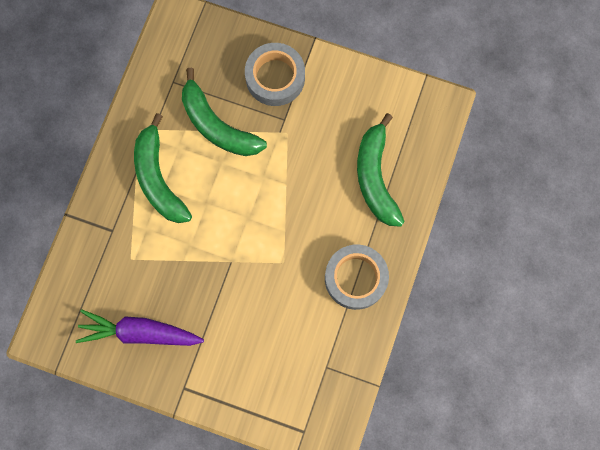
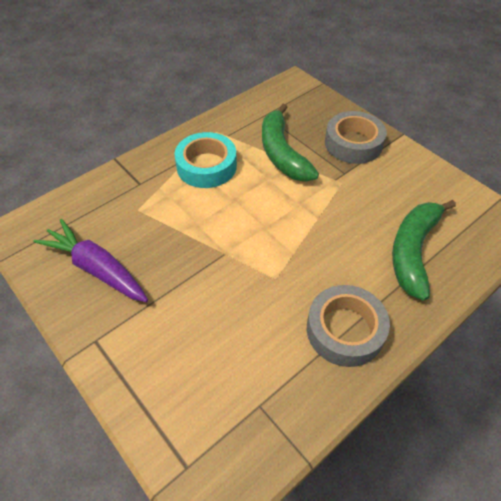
camera: 30 degrees right, 25 degrees down
(158, 178) = (206, 166): green banana -> turquoise tape

